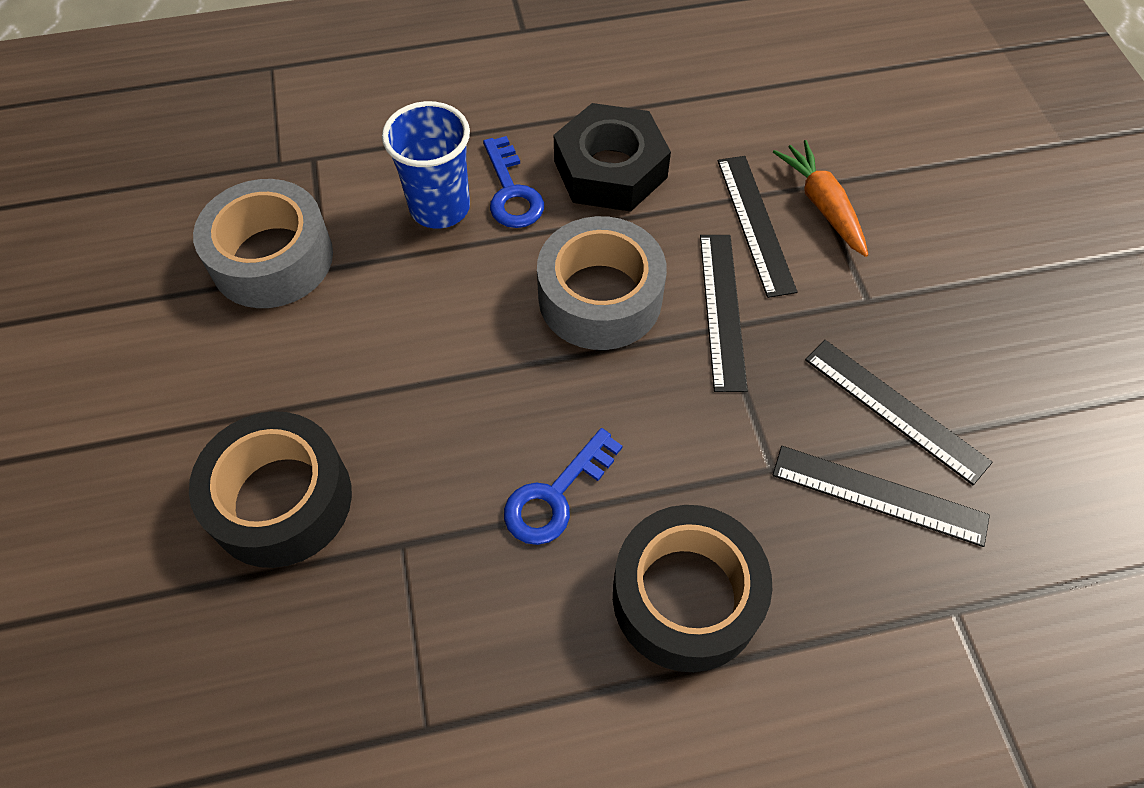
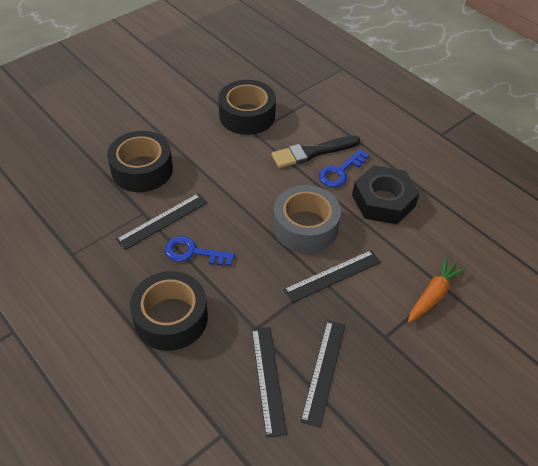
camera: 60 degrees right, 10 degrees down
(272, 258) = (247, 115): grey tape -> black tape
(440, 207) = (312, 152): blue cup -> black brush
(755, 224) = (396, 270): black ruler -> black ruler (162, 221)

